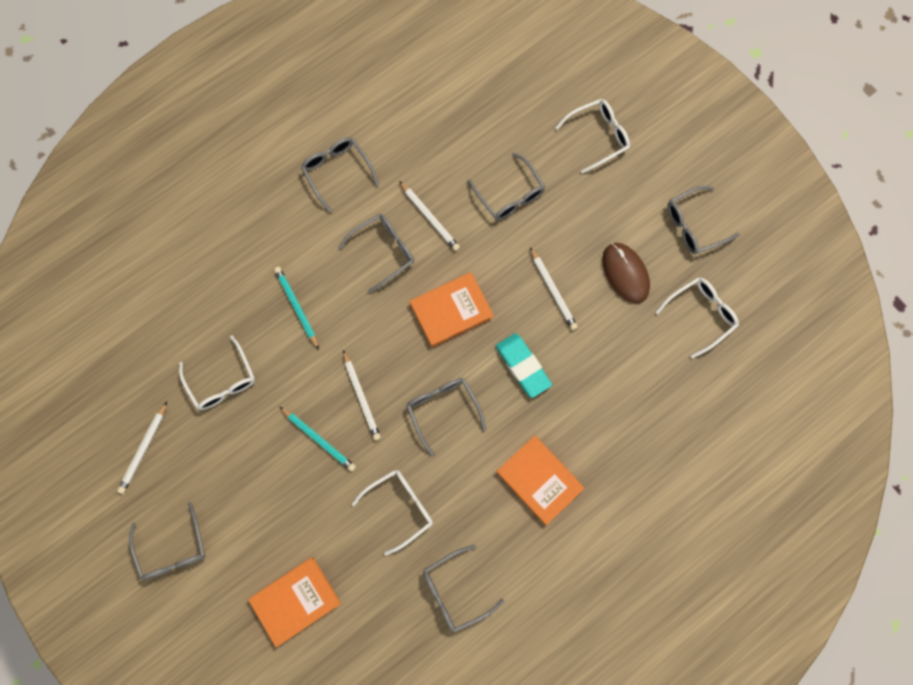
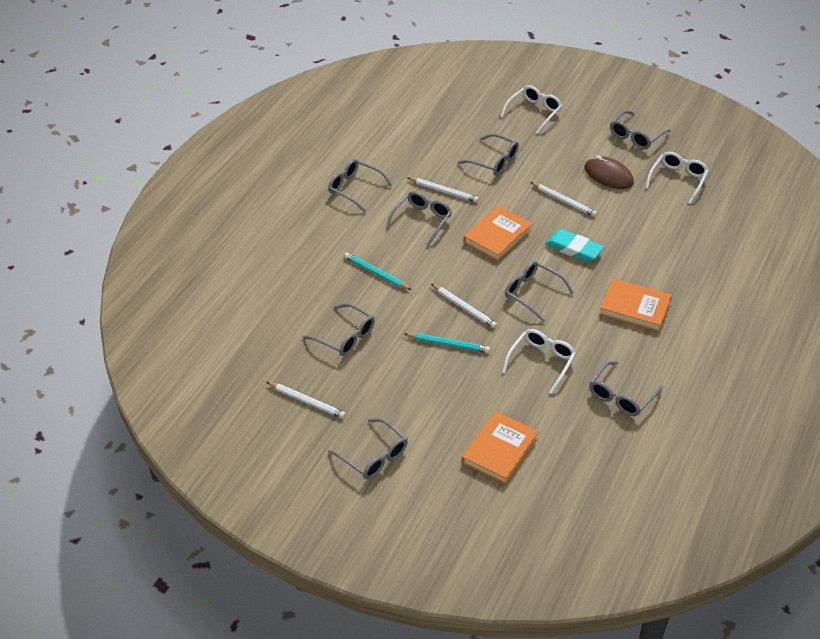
camera: 25 degrees left, 30 degrees down
(144, 449) = (307, 401): white pencil -> white pencil turned 60 degrees counterclockwise
(222, 381) = (345, 337): white glasses -> grey glasses

